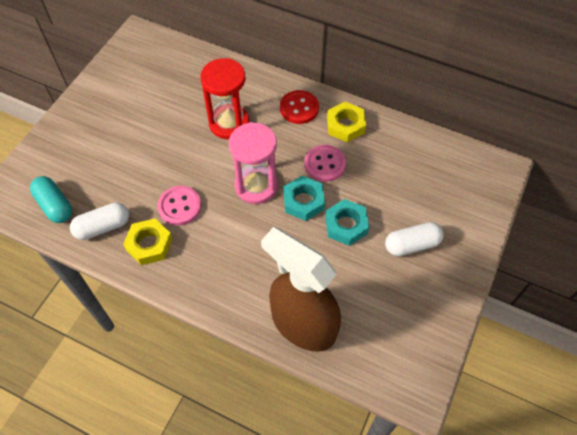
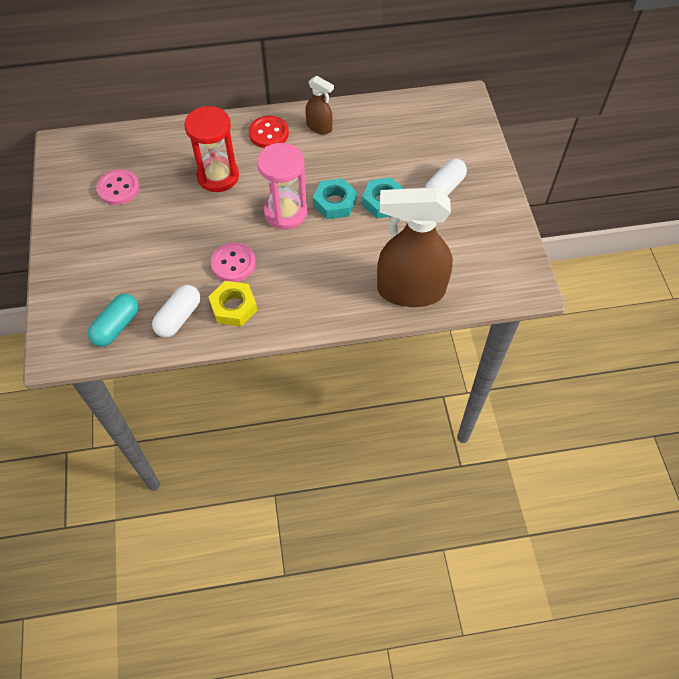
camera: 35 degrees left, 0 degrees up
(55, 205) = (116, 326): turquoise capsule -> turquoise capsule turned 75 degrees counterclockwise
(324, 164) = (328, 166): pink button -> pink button (118, 188)
(345, 125) = (319, 127): yellow nut -> brown spray bottle

